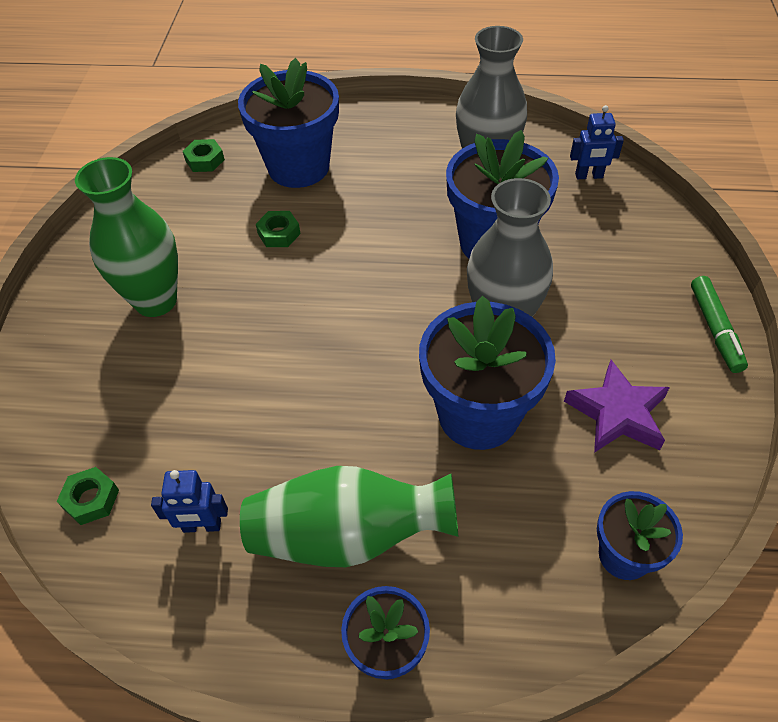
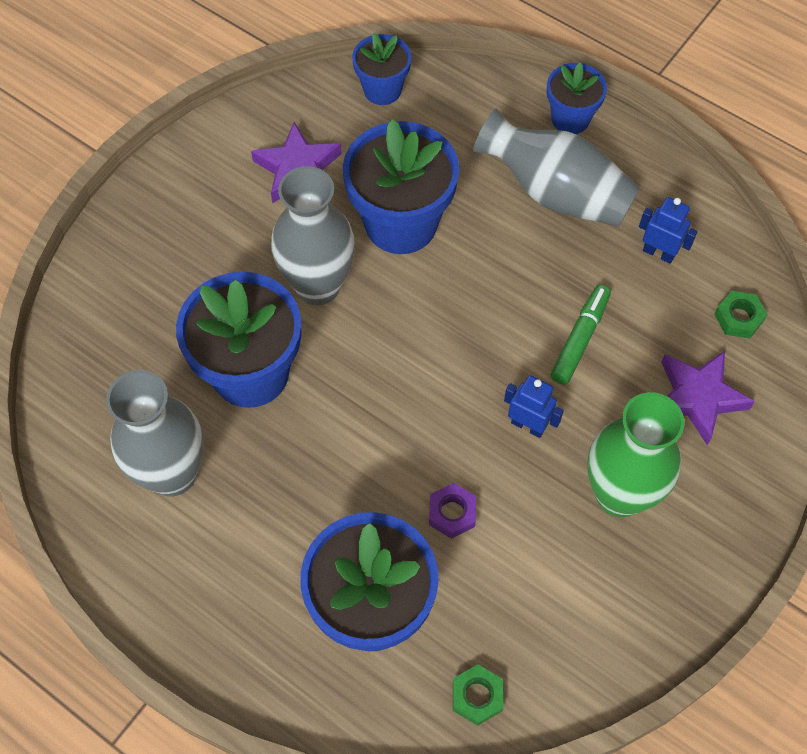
camera: 150 degrees left, 10 degrees up
(112, 403) = (698, 397): none -> purple star
(279, 233) = (452, 513): green nut -> purple nut
(348, 535) = (556, 193): green vase -> grey vase
(589, 176) = (81, 398): blue robot -> blue robot (528, 425)
(715, 329) = (155, 187): green marker -> green marker (579, 339)

